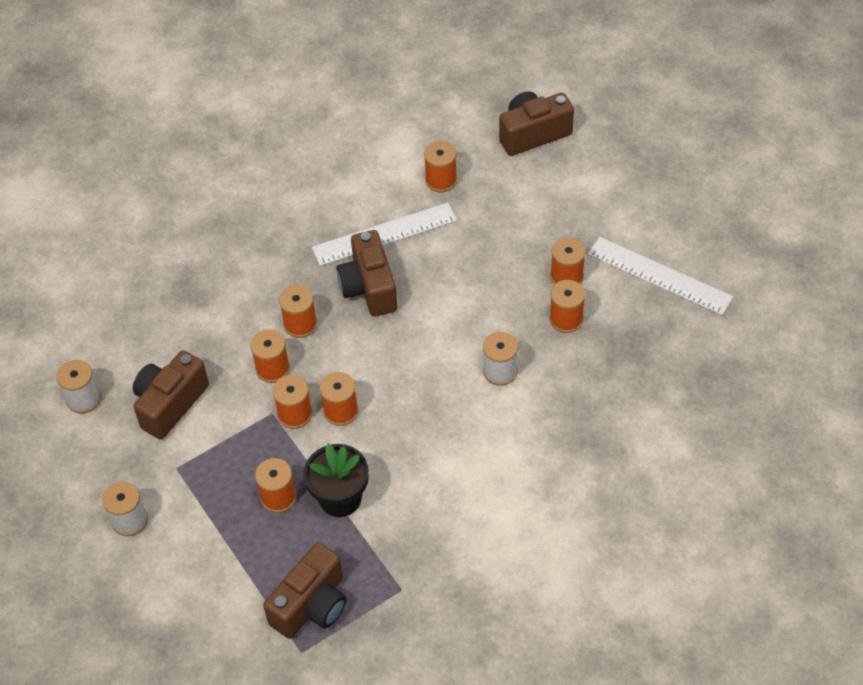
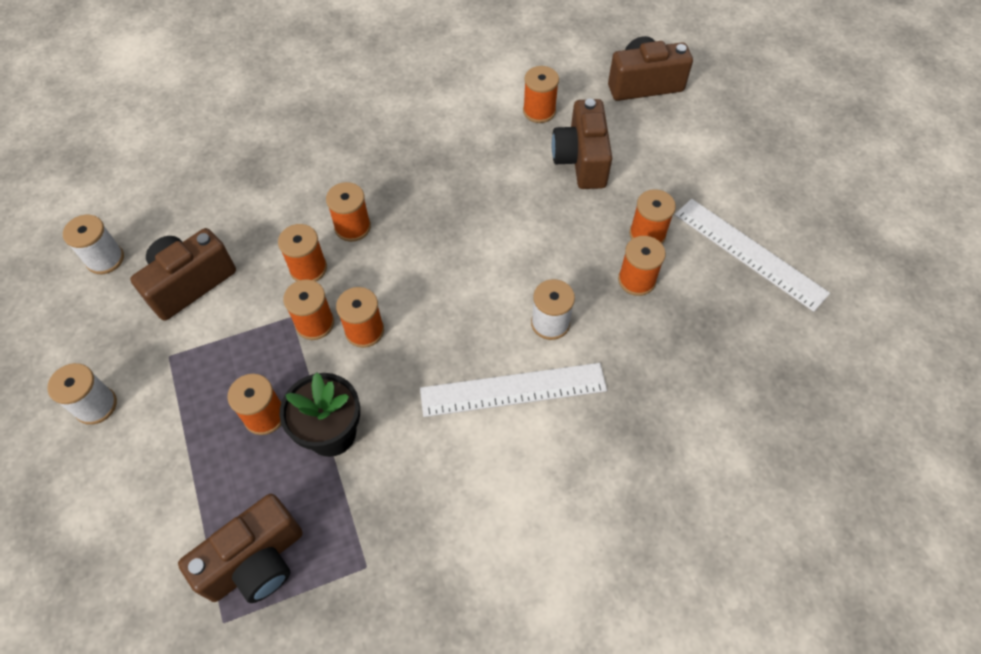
camera: 10 degrees right, 5 degrees up
(369, 287) = (435, 203): brown camera -> brown camera (581, 160)
(384, 234) = (467, 152): white ruler -> white ruler (513, 389)

